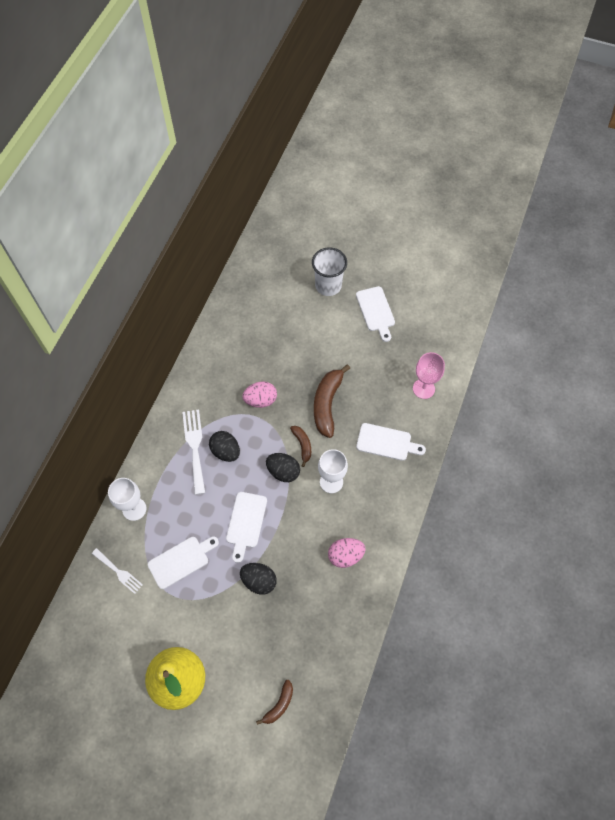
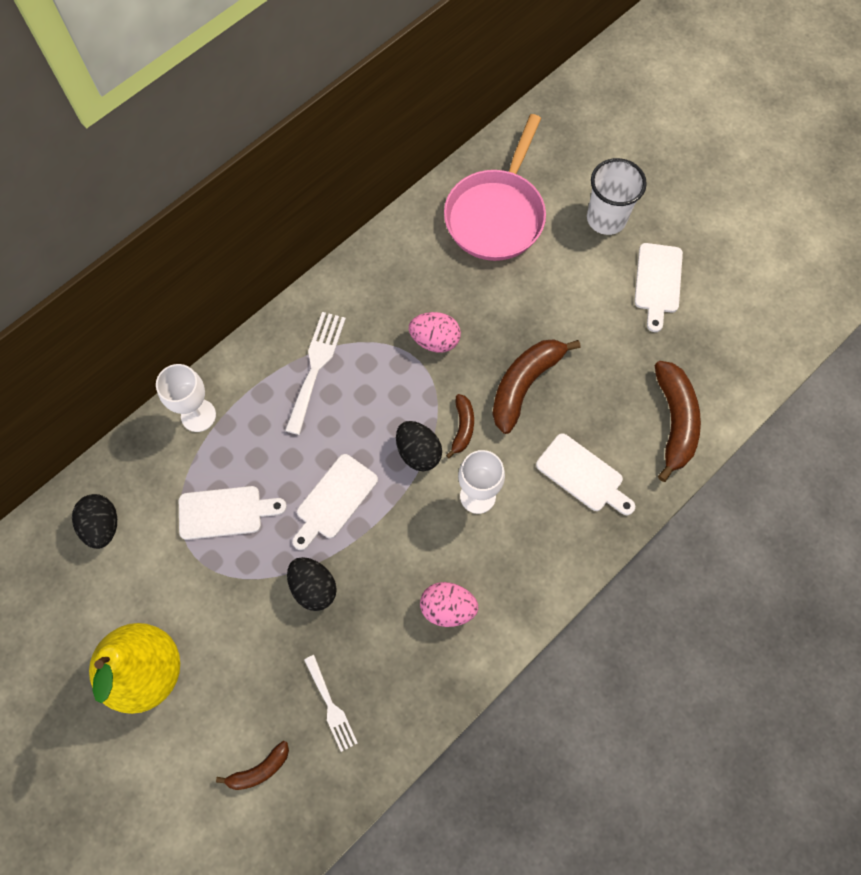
camera: 25 degrees right, 5 degrees up
(119, 572) = (139, 490): white fork -> white fork (331, 706)
(226, 451) = (354, 390): black egg -> black egg (102, 526)
(261, 309) = (496, 215): none -> pink pan
(423, 388) = (674, 421): pink goblet -> brown banana

